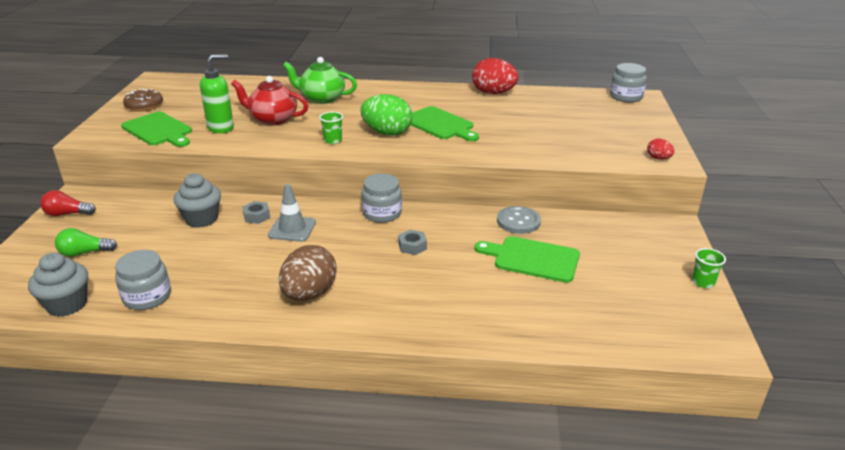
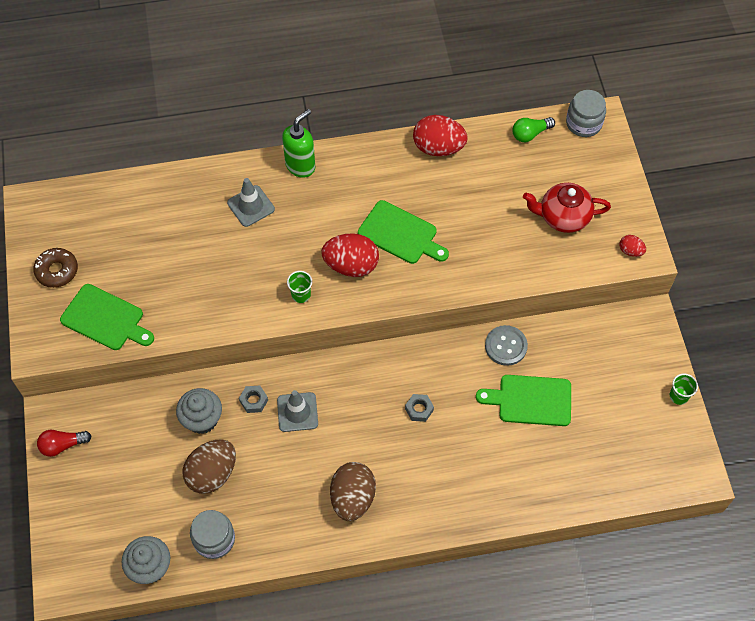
camera: 15 degrees left, 30 degrees up
(84, 253) = (120, 497): green light bulb -> green light bulb (530, 134)
(183, 253) = (212, 473): none -> brown egg
(221, 128) = (170, 297): green soap dispenser -> green soap dispenser (300, 166)
(272, 119) = (218, 266): red teapot -> red teapot (563, 217)
(321, 98) = (251, 206): green teapot -> grey traffic cone
(382, 213) = (373, 366): grey jar -> none
(387, 133) = (351, 265): green egg -> red egg

